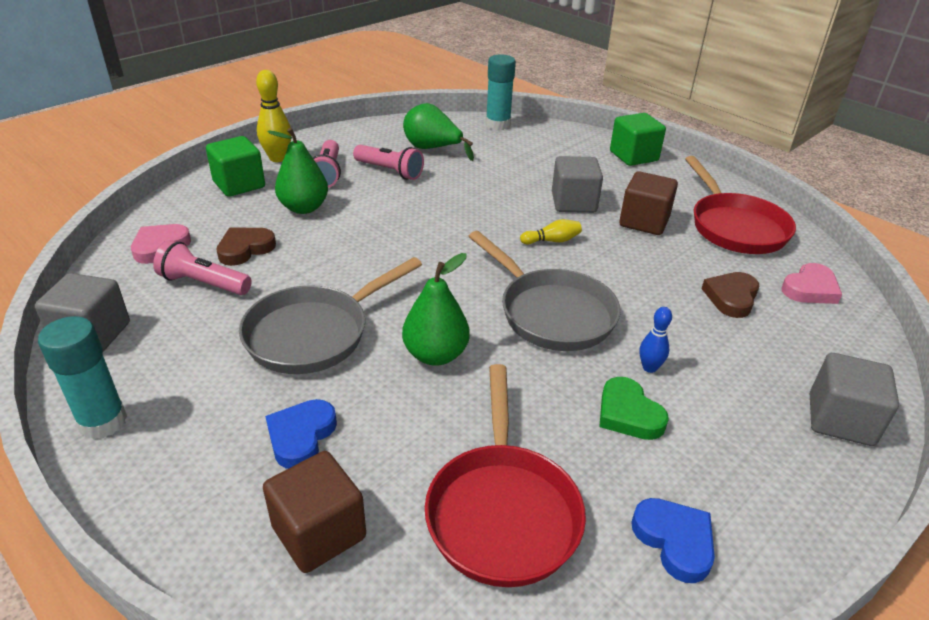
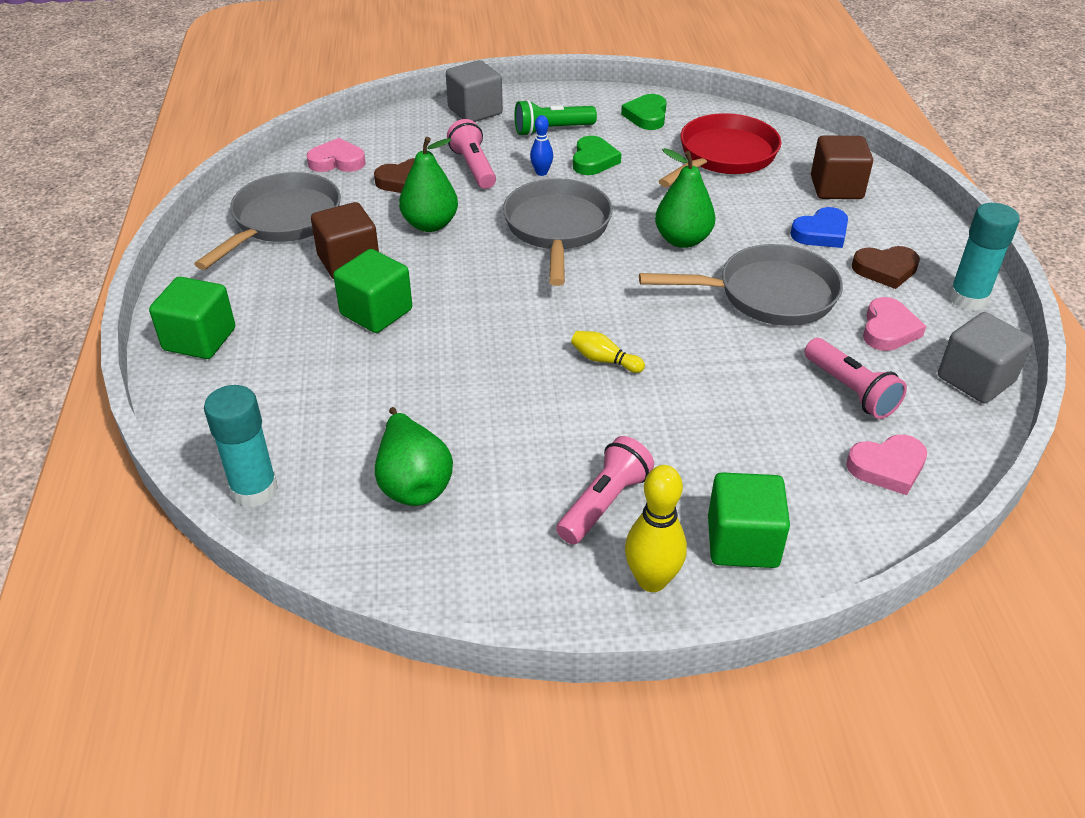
camera: 140 degrees left, 5 degrees up
(185, 348) = (888, 329): none -> pink heart
(245, 249) = (787, 417): brown heart -> brown heart (885, 270)
(304, 208) = (681, 450): green pear -> green pear (430, 224)
(390, 171) = (518, 464): pink flashlight -> pink flashlight (473, 167)
(552, 241) = (464, 283): yellow bowling pin -> yellow bowling pin (604, 360)
(573, 203) = (376, 312): grey cube -> green cube
(674, 541) = (646, 116): blue heart -> green heart
(730, 437) = (551, 130): none -> green flashlight
(735, 227) = (283, 221): red pan -> grey pan

